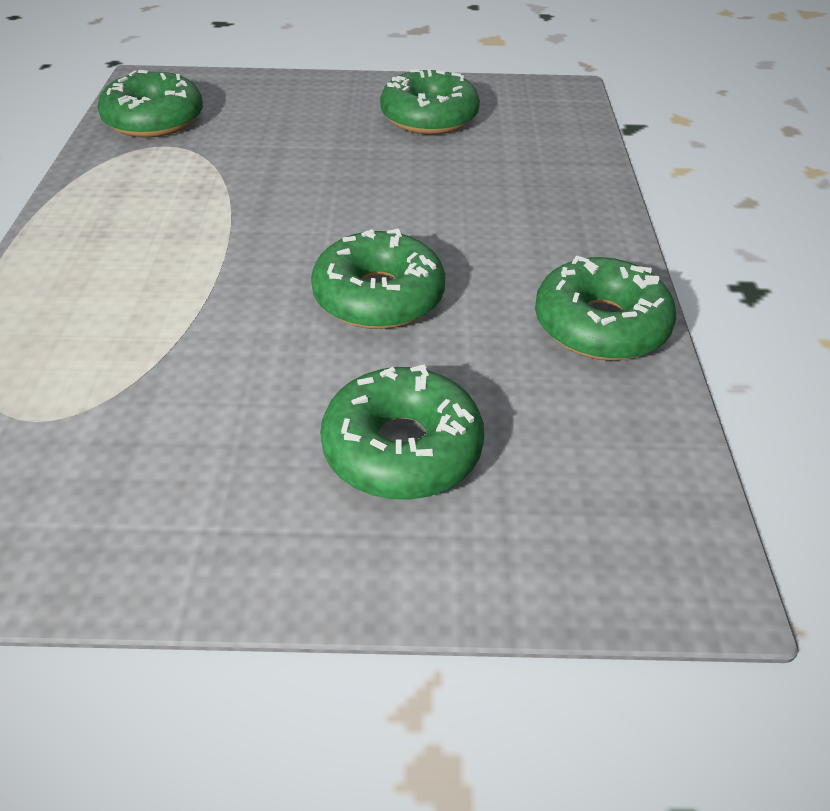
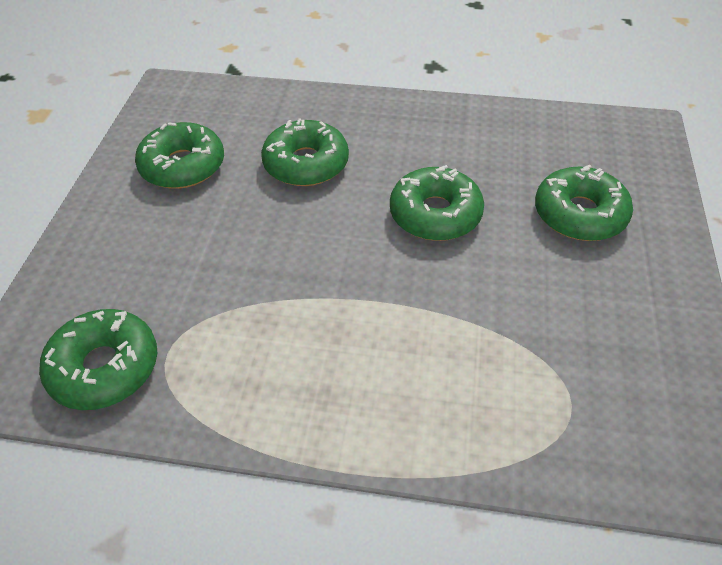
camera: 80 degrees left, 5 degrees up
(600, 325) = (469, 123): green donut -> green donut (306, 164)

